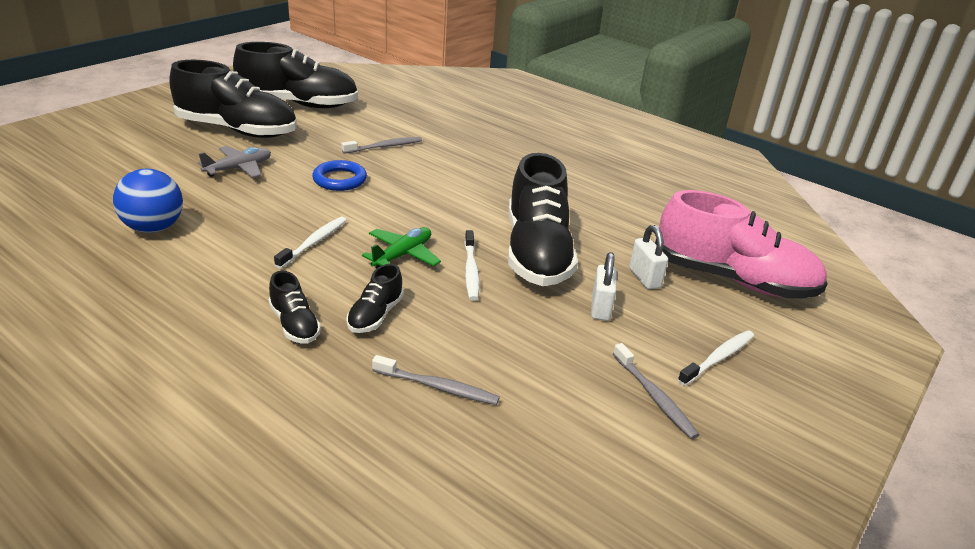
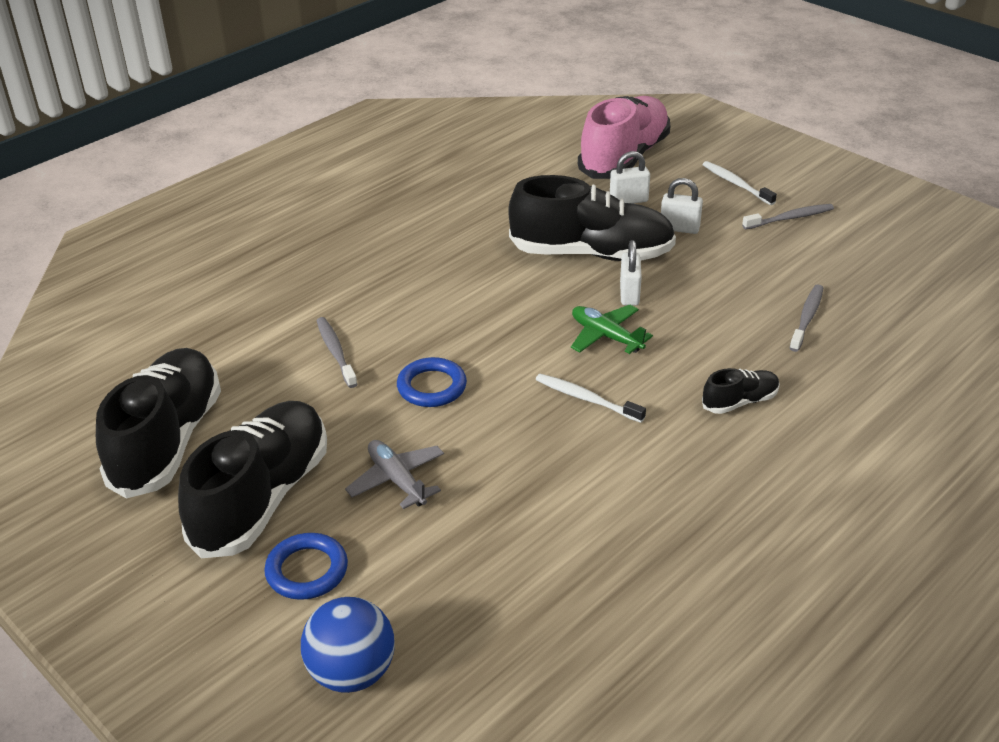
camera: 80 degrees left, 5 degrees up
(154, 228) = (564, 535): blue ball -> blue ball (352, 672)
(166, 144) = (307, 570): none -> blue ring
(375, 315) = (715, 352): black shoe -> none
(471, 270) = (629, 294): white toothbrush -> white padlock

